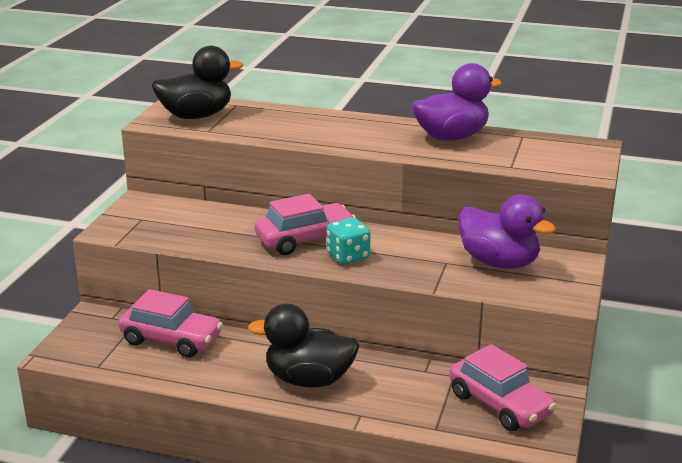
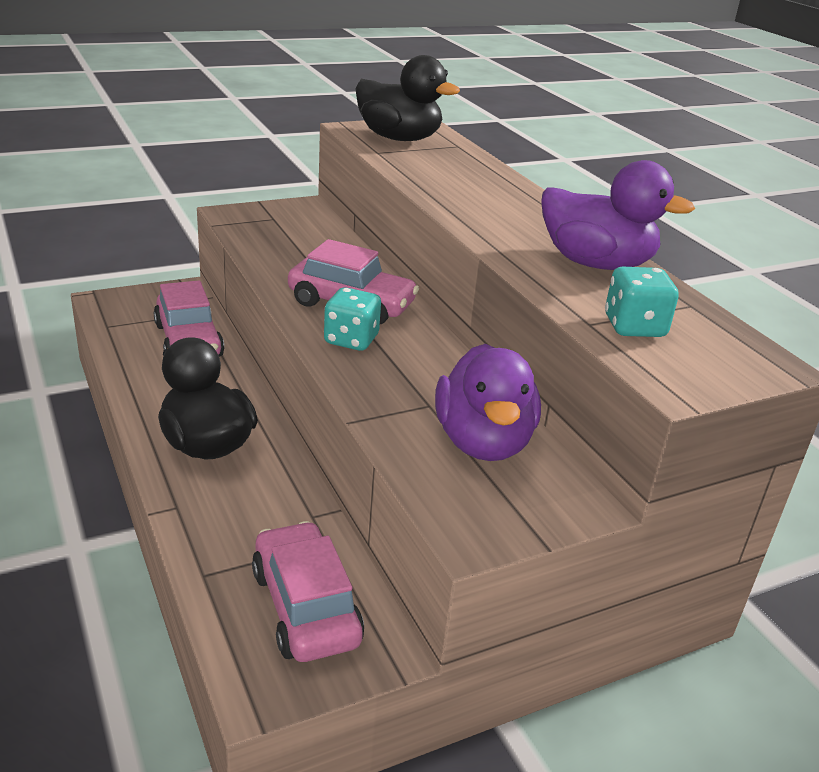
camera: 45 degrees right, 5 degrees up
(499, 404) = (305, 607): pink car -> pink car turned 150 degrees clockwise
(528, 158) = (634, 327): none -> turquoise dice

